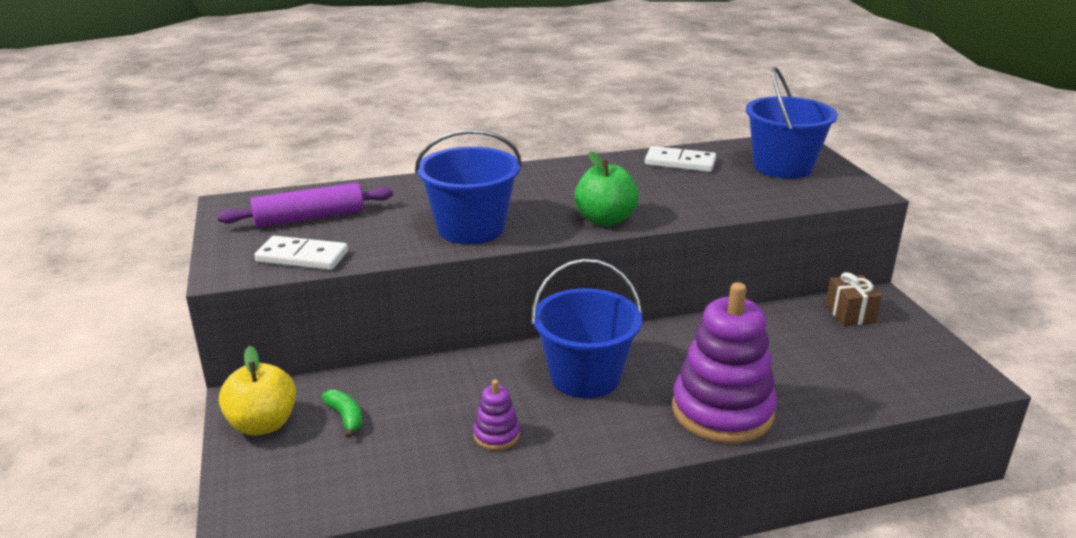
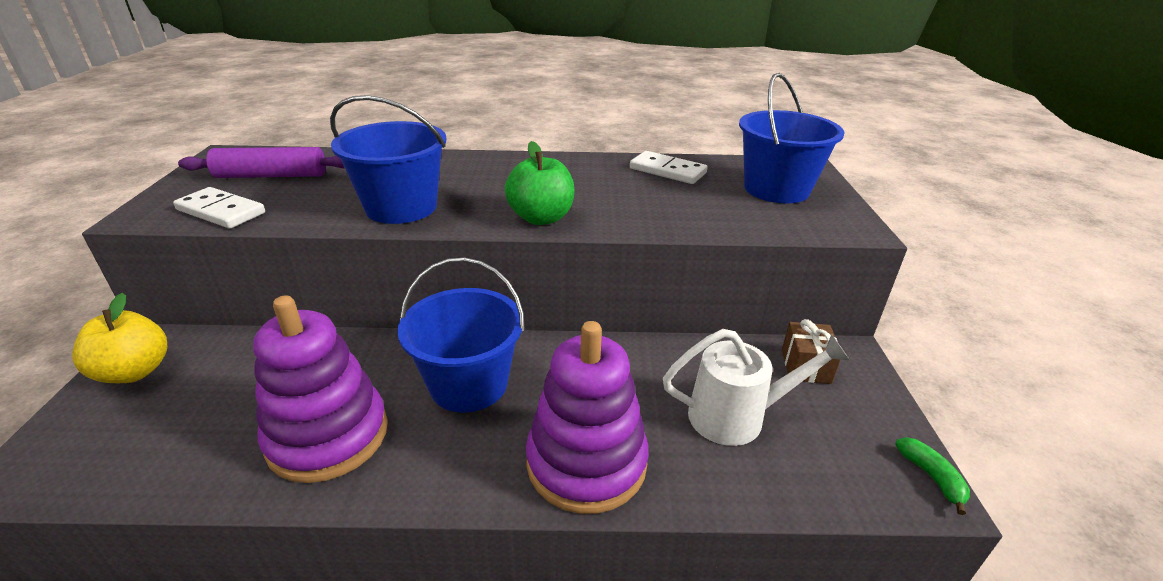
camera: 15 degrees right, 5 degrees up
(346, 417) = (209, 381): green banana -> green banana (931, 477)
(496, 435) = (328, 436): purple stacking toy -> purple stacking toy, size x2.26
(817, 358) = (738, 416): none -> white watering can

